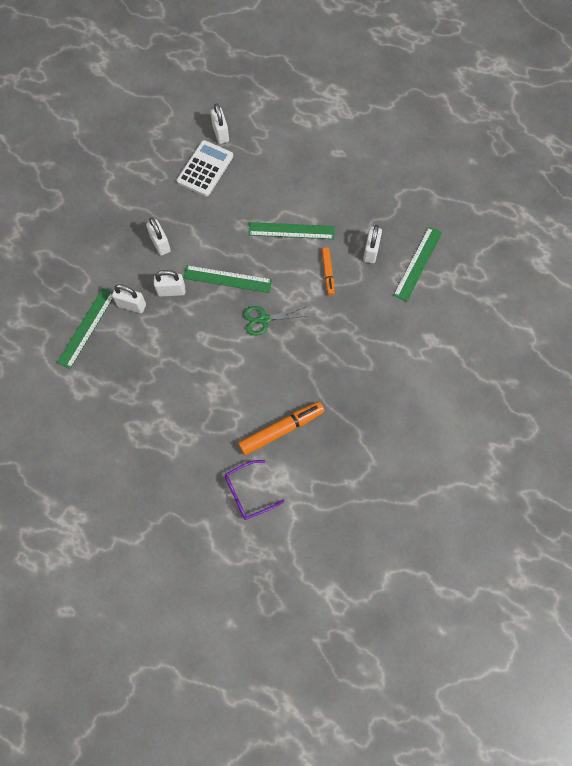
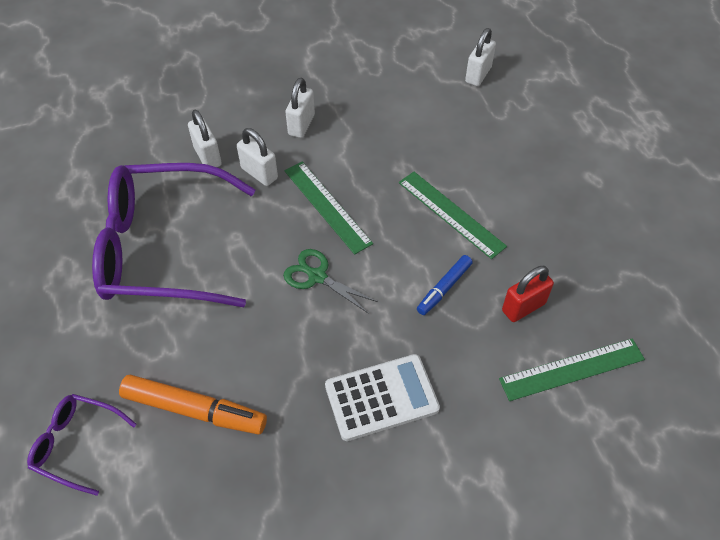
camera: 45 degrees right, 15 degrees down
(86, 327) = (145, 143): green ruler -> none
(172, 373) = (163, 248): none -> purple glasses
(205, 169) = (425, 93): white calculator -> white calculator (381, 397)
(327, 273) = (444, 288): orange marker -> blue marker
(371, 251) = (523, 307): white padlock -> red padlock

